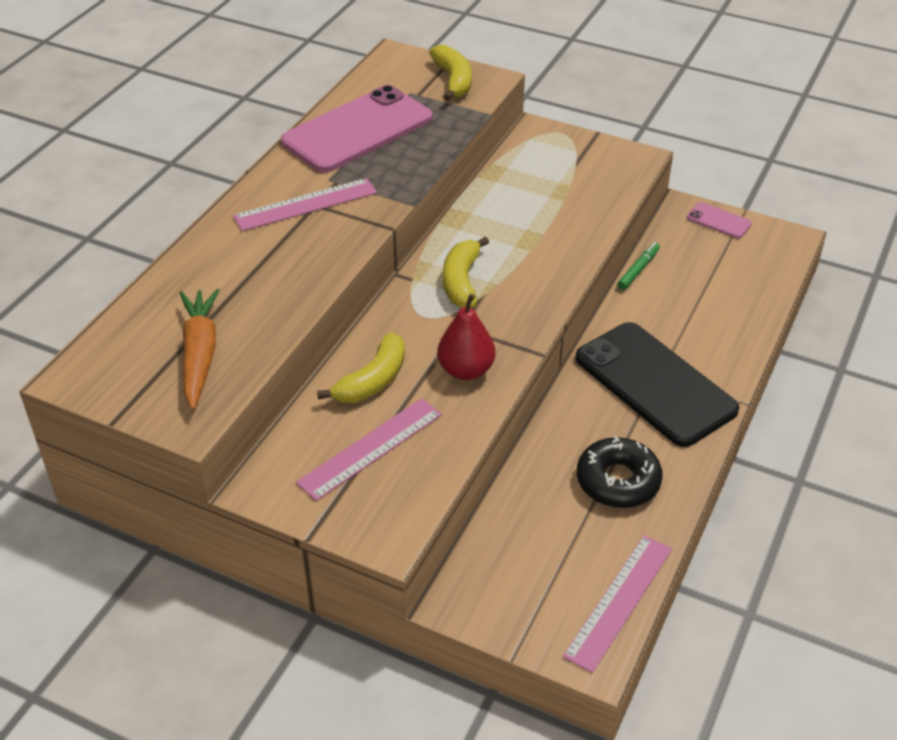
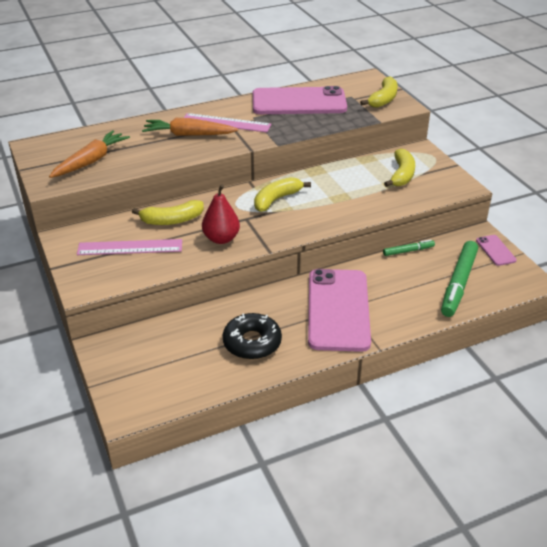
camera: 40 degrees right, 5 degrees down
(280, 246) = (189, 135): none -> orange carrot
(557, 174) = (401, 175): none -> yellow banana
(619, 601) = (174, 396): pink ruler -> none
(655, 384) = (338, 309): black phone -> pink phone
(730, 281) = (458, 283): none -> green marker

